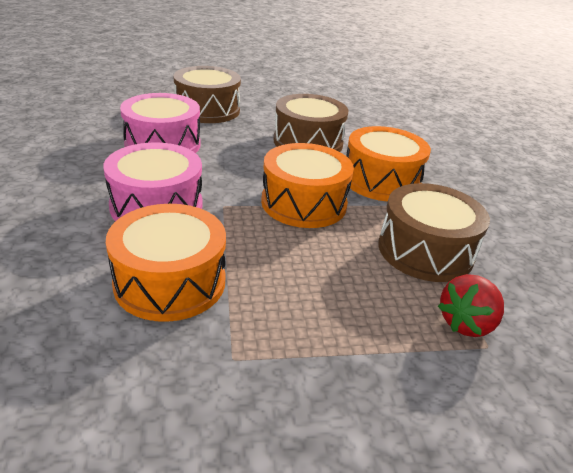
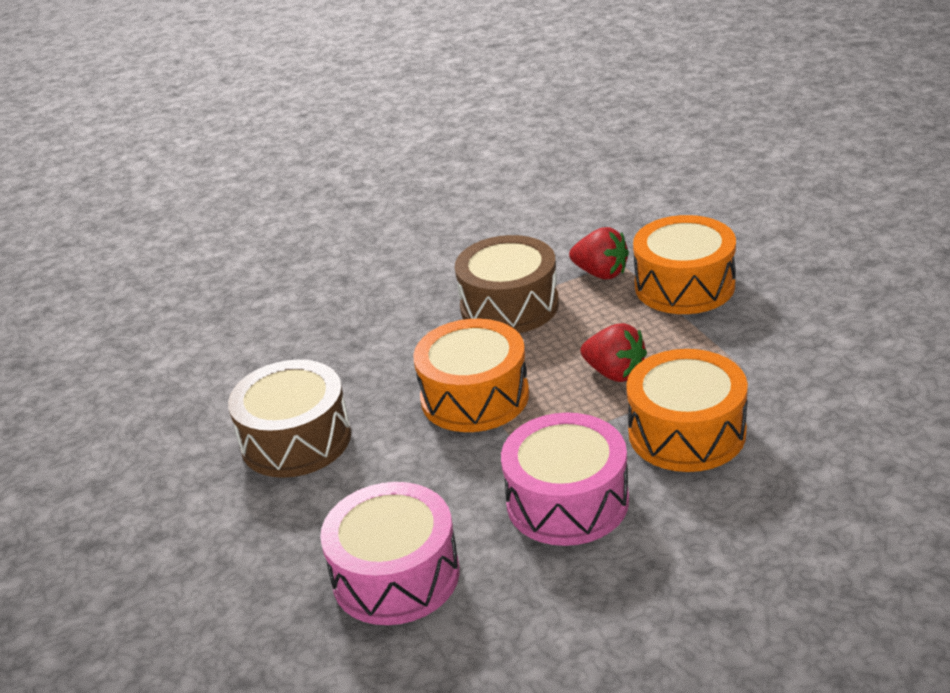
camera: 100 degrees left, 0 degrees up
(207, 110) = (222, 587): brown drum -> none
(284, 273) = (615, 373): none -> red strawberry
(381, 181) = (377, 356): orange drum -> orange drum (684, 286)

